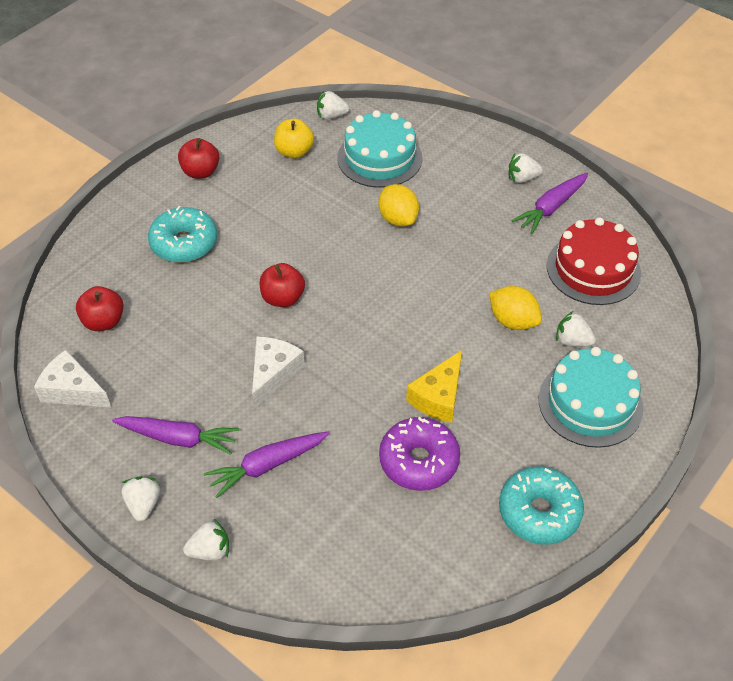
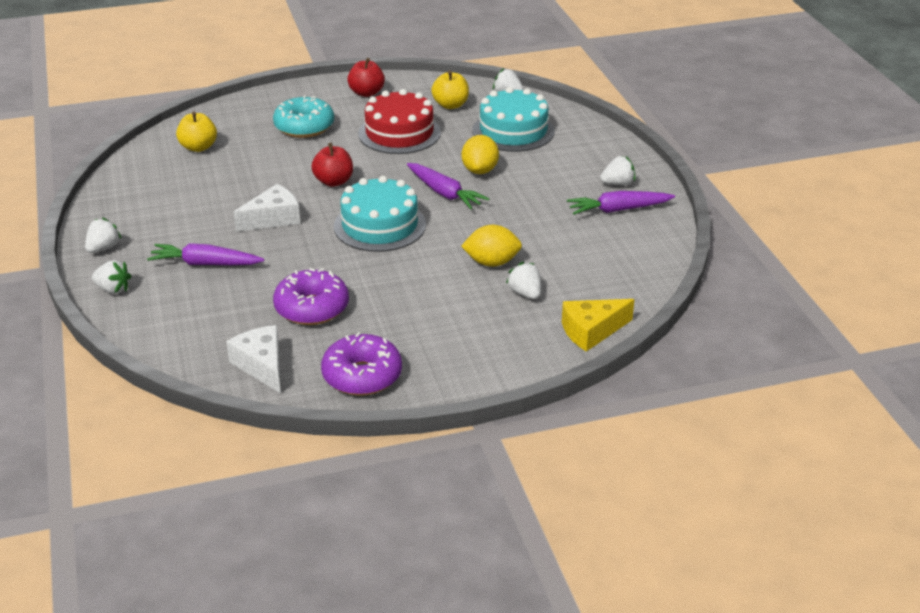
camera: 35 degrees right, 15 degrees down
(72, 390) = (135, 174): white cheese -> white cheese (262, 365)
(104, 321) = (198, 147): red apple -> yellow apple
(178, 438) = (167, 225): purple carrot -> purple carrot (444, 193)
(438, 397) = (374, 280): yellow cheese -> yellow cheese (591, 331)
(513, 321) = (492, 262): yellow lemon -> yellow lemon turned 75 degrees counterclockwise
(522, 178) = (618, 183): white strawberry -> white strawberry turned 135 degrees clockwise
(539, 512) = (362, 376): turquoise donut -> purple donut
(590, 403) = (489, 335): turquoise cake -> turquoise cake (380, 225)
(593, 269) = (604, 259): red cake -> red cake (399, 133)

